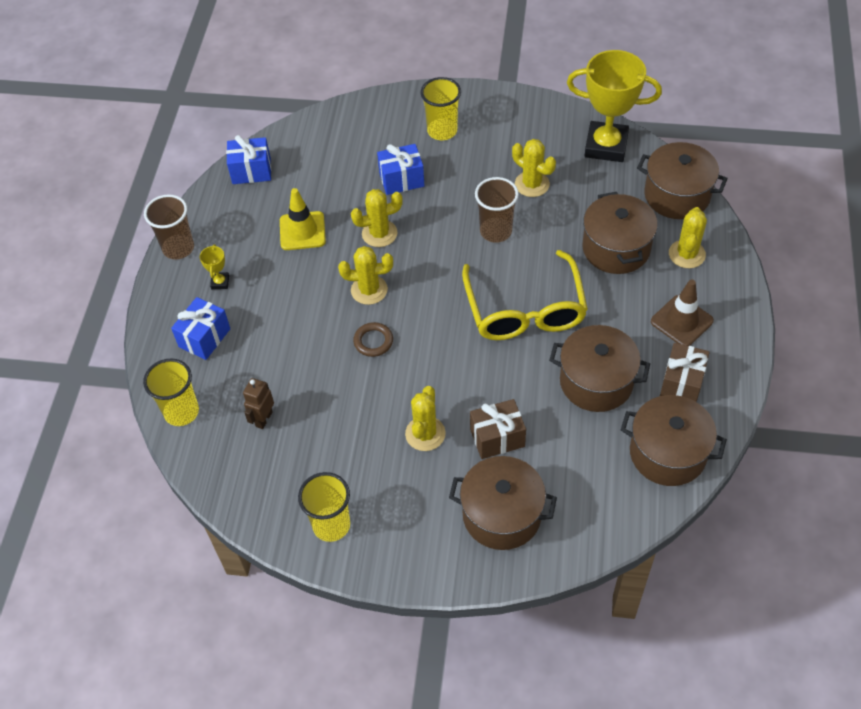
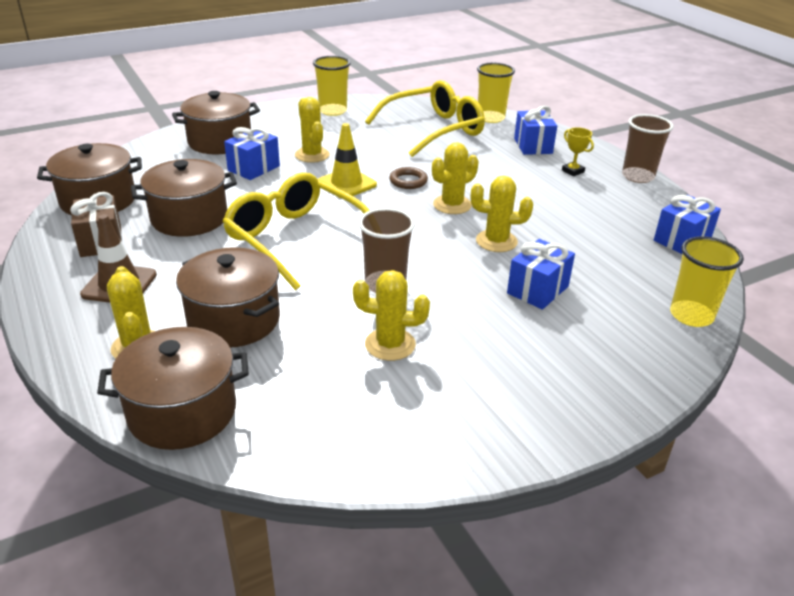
camera: 140 degrees right, 20 degrees down
(263, 419) = (434, 130): brown robot -> yellow glasses
(302, 231) = (564, 219): yellow traffic cone -> yellow traffic cone (346, 184)
(379, 233) = (496, 241): yellow cactus -> yellow cactus turned 60 degrees clockwise
(442, 131) = (563, 357): yellow cup -> yellow cup (691, 315)
(497, 438) = (254, 168): brown gift -> blue gift
(606, 146) = (331, 437): yellow trophy -> none

